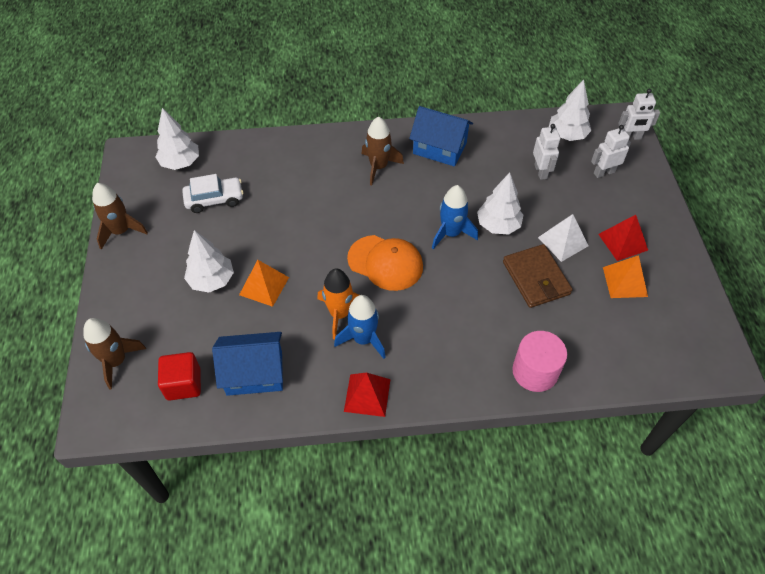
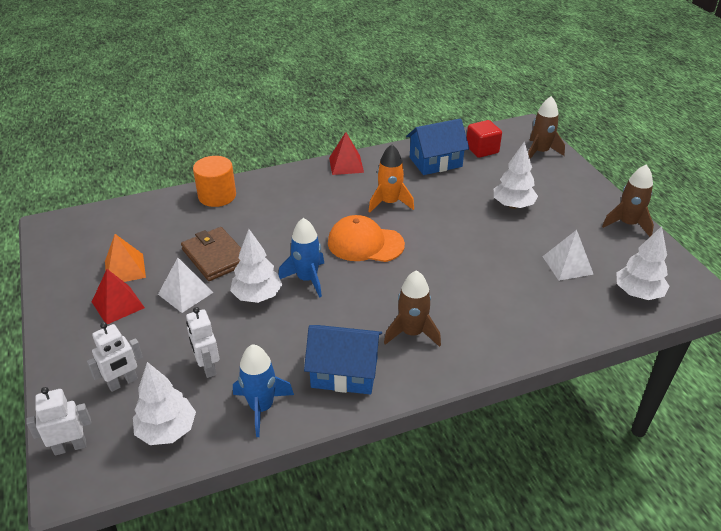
camera: 165 degrees right, 15 degrees down
(214, 199) = (567, 265): white car -> white pyramid
(264, 286) = (465, 209): orange pyramid -> none
(363, 339) = (362, 192): blue rocket -> blue rocket (261, 407)
(535, 371) = (217, 196): pink cylinder -> orange cylinder

